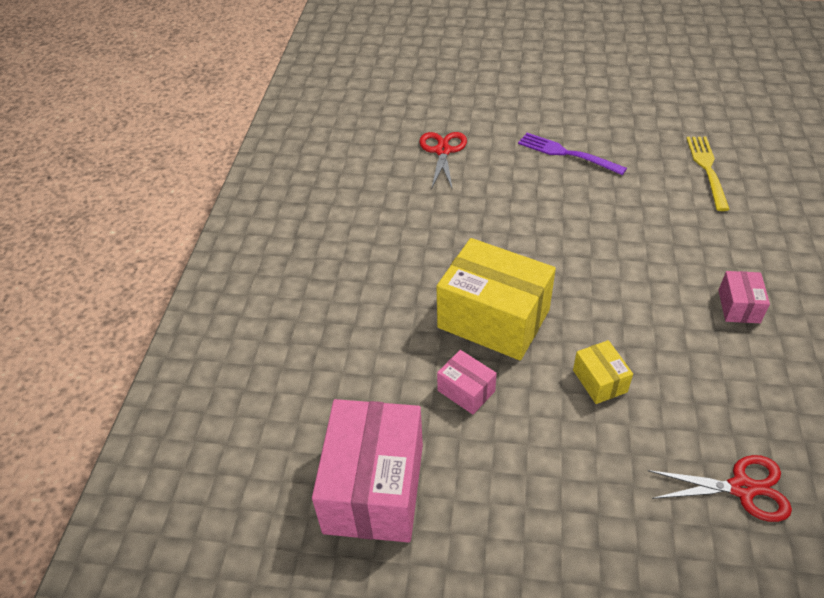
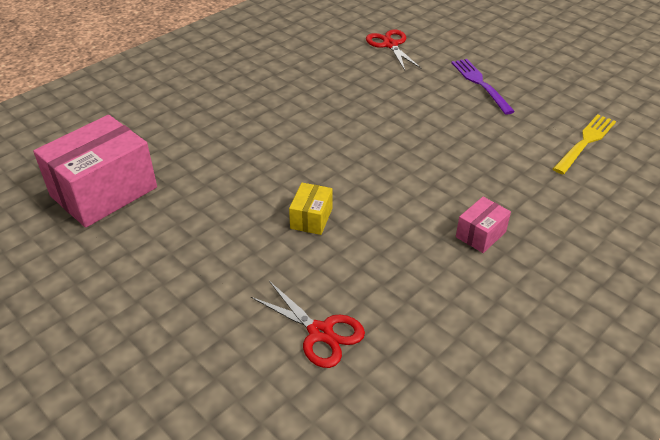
camera: 35 degrees right, 5 degrees down
(442, 151) = (390, 45): red scissors -> red scissors turned 60 degrees counterclockwise
(466, 391) = (220, 176): pink box -> none
(493, 319) = (291, 149): yellow box -> none

